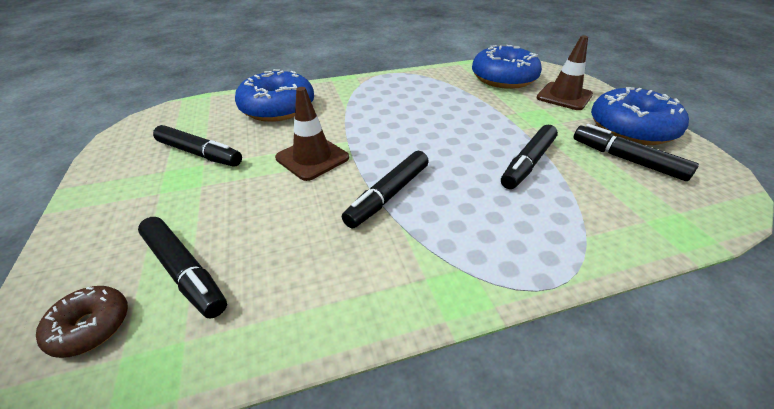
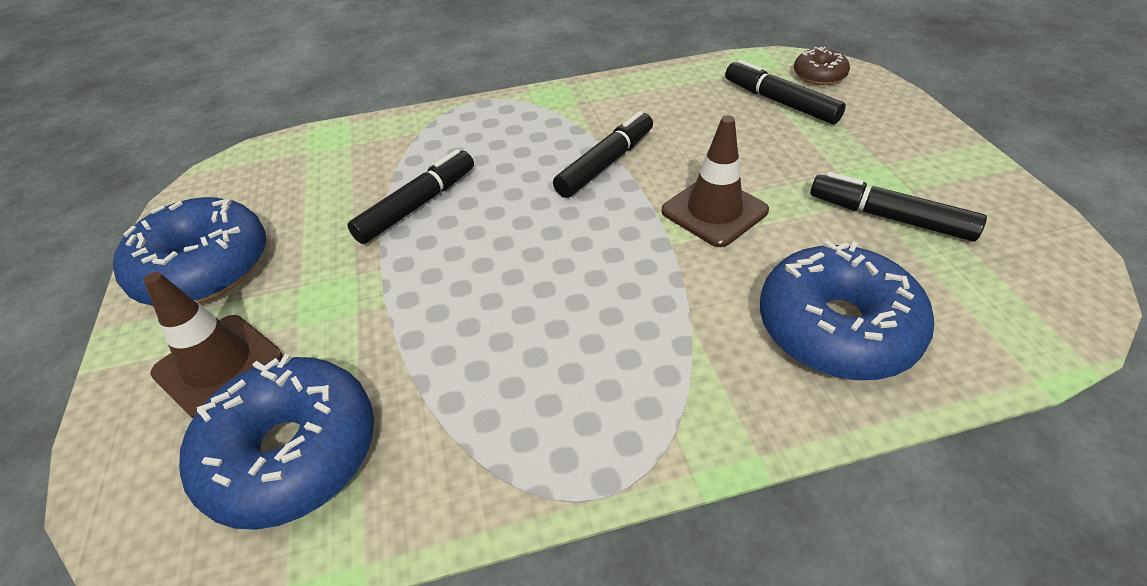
camera: 175 degrees left, 5 degrees up
(626, 159) = (282, 212): black marker -> none

